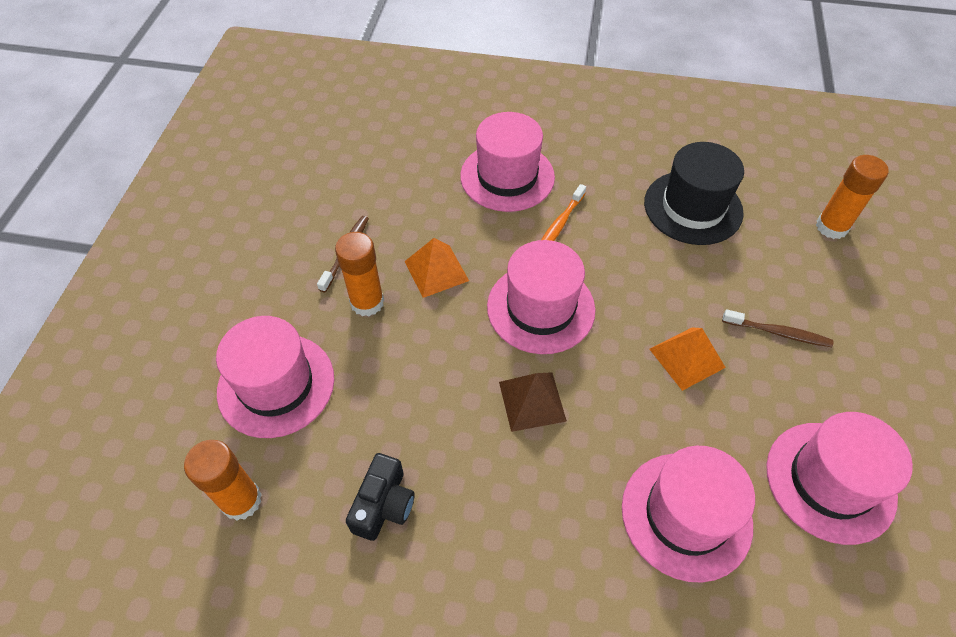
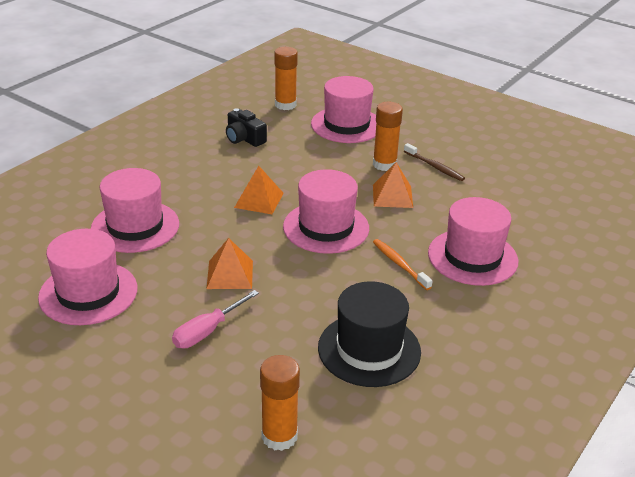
camera: 115 degrees right, 20 degrees down
(532, 401) = (259, 200): brown pyramid -> orange pyramid
(778, 333) = (207, 331): brown toothbrush -> pink screwdriver

